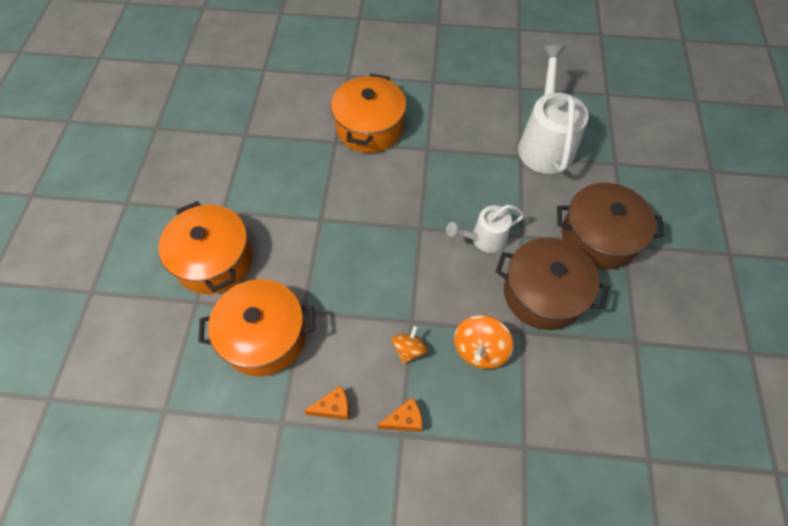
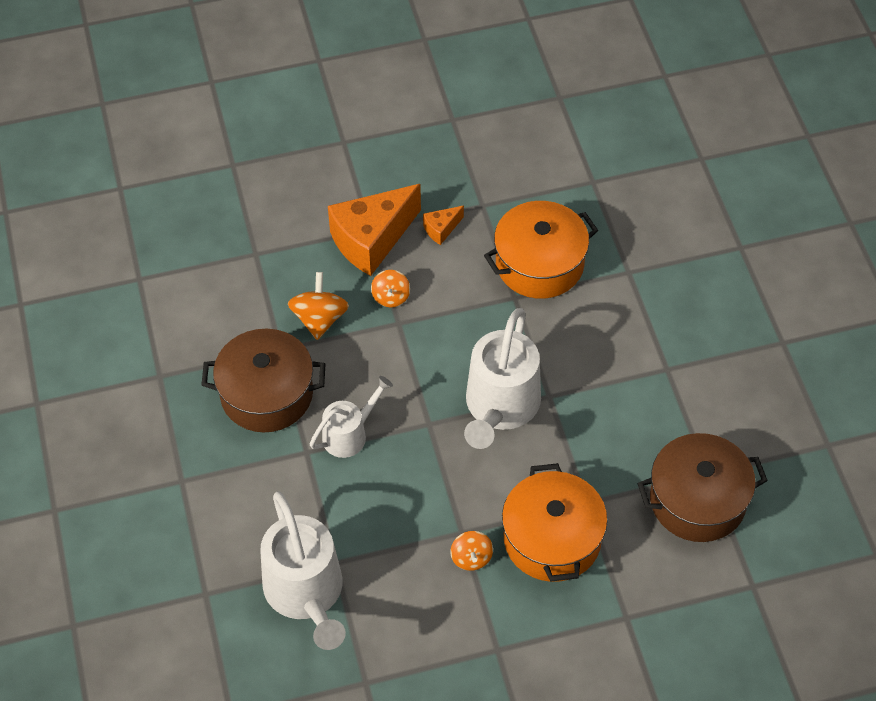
camera: 160 degrees right, 5 degrees down
(214, 260) = (638, 315): orange pot -> none
(361, 223) = (500, 407): none -> white watering can
(404, 420) = (371, 240): orange cheese -> orange cheese, size x2.26
(427, 132) = (471, 558): none -> orange spinning top
(599, 237) = (214, 480): brown pot -> brown pot (697, 500)

